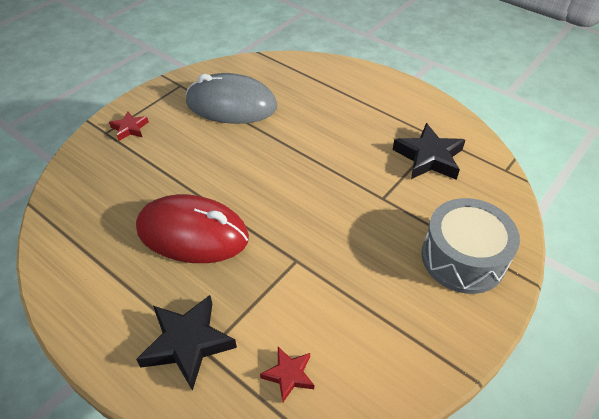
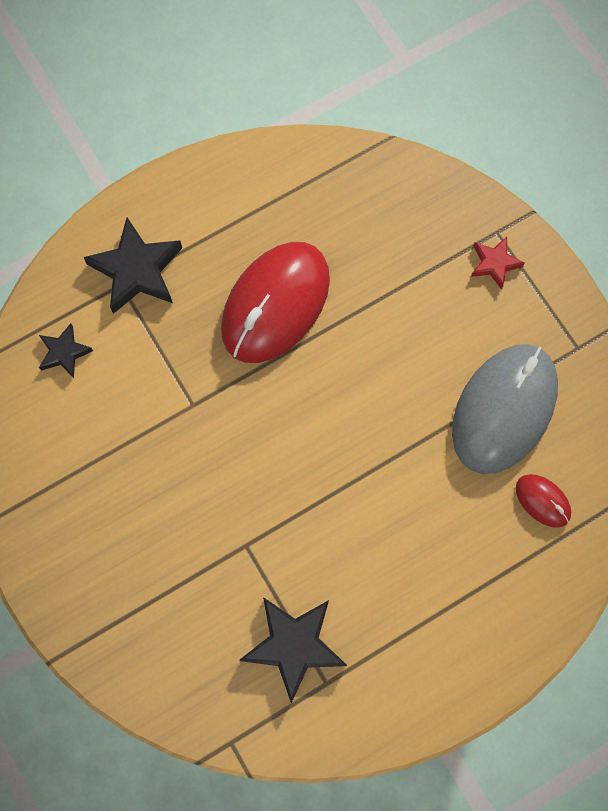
camera: 110 degrees right, 25 degrees up
(281, 80) = (542, 501): none -> red mouse
(289, 375) = (64, 352): red star -> black star
(463, 258) = (119, 596): grey drum -> none

